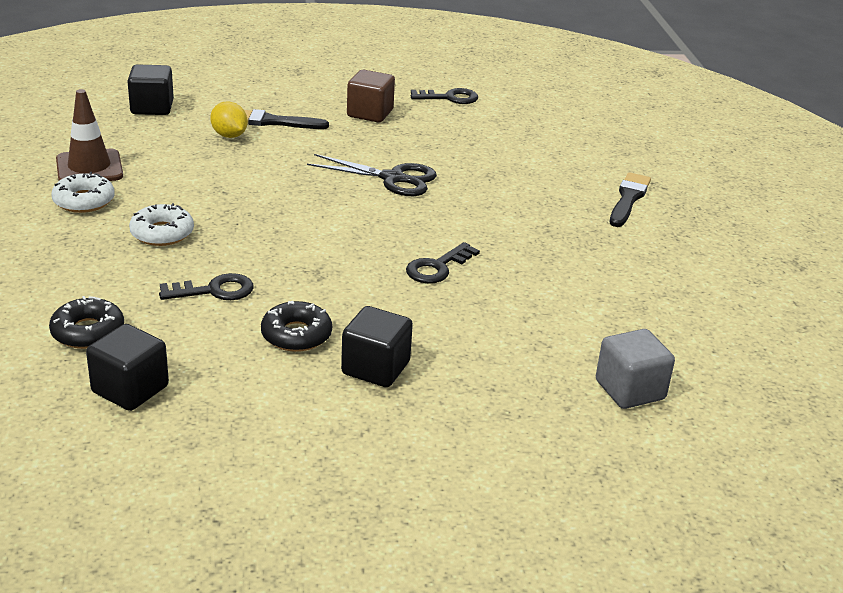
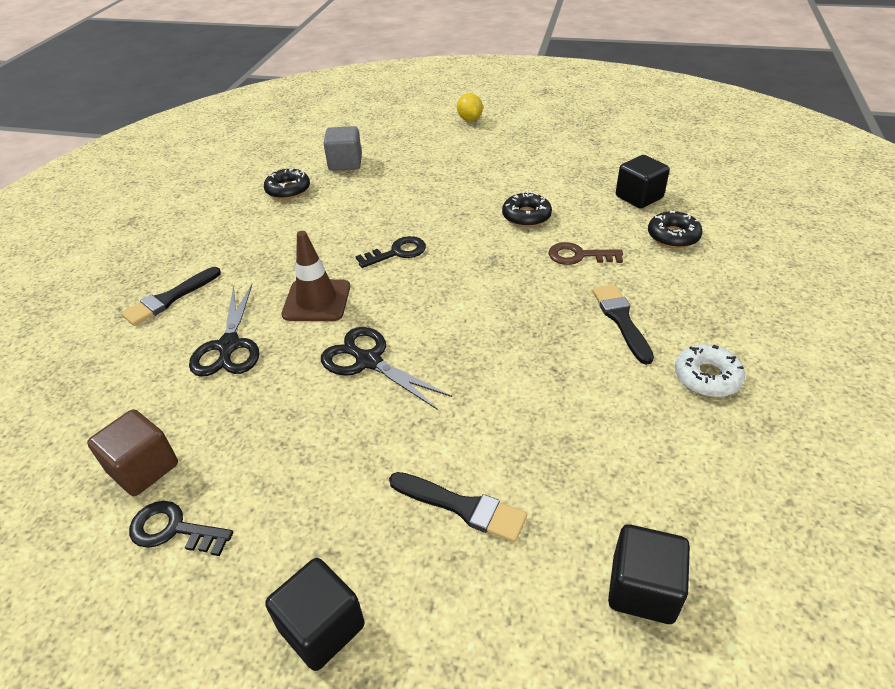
camera: 155 degrees left, 10 degrees up
(89, 168) = (713, 437): brown traffic cone -> brown traffic cone (317, 301)
(162, 233) = (621, 320): white donut -> black brush
(214, 291) = (579, 256): black key -> brown key
(229, 135) = (531, 481): yellow lemon -> yellow lemon (469, 119)
(370, 113) = (316, 505): brown cube -> brown cube (143, 468)
(375, 368) = (483, 191): black cube -> black cube (322, 627)
(525, 174) = (229, 346): none -> black scissors
(661, 330) = (288, 190): none -> black donut

